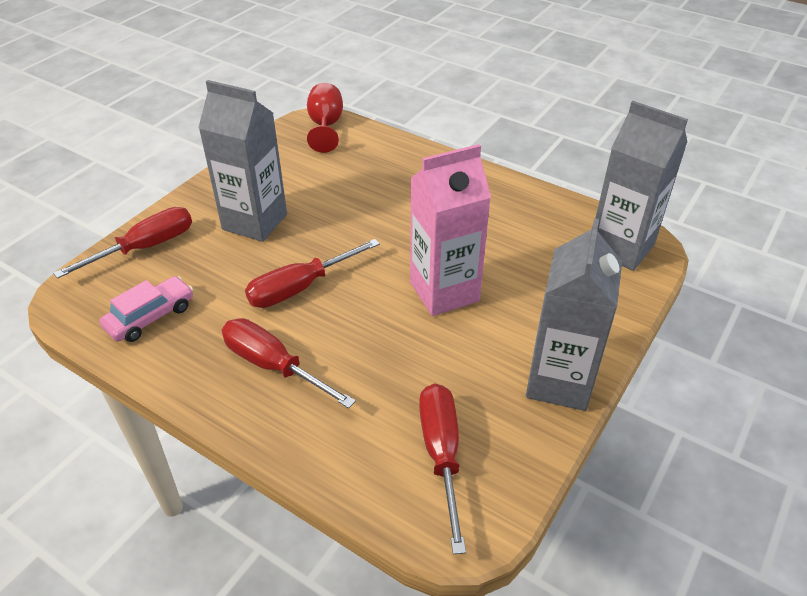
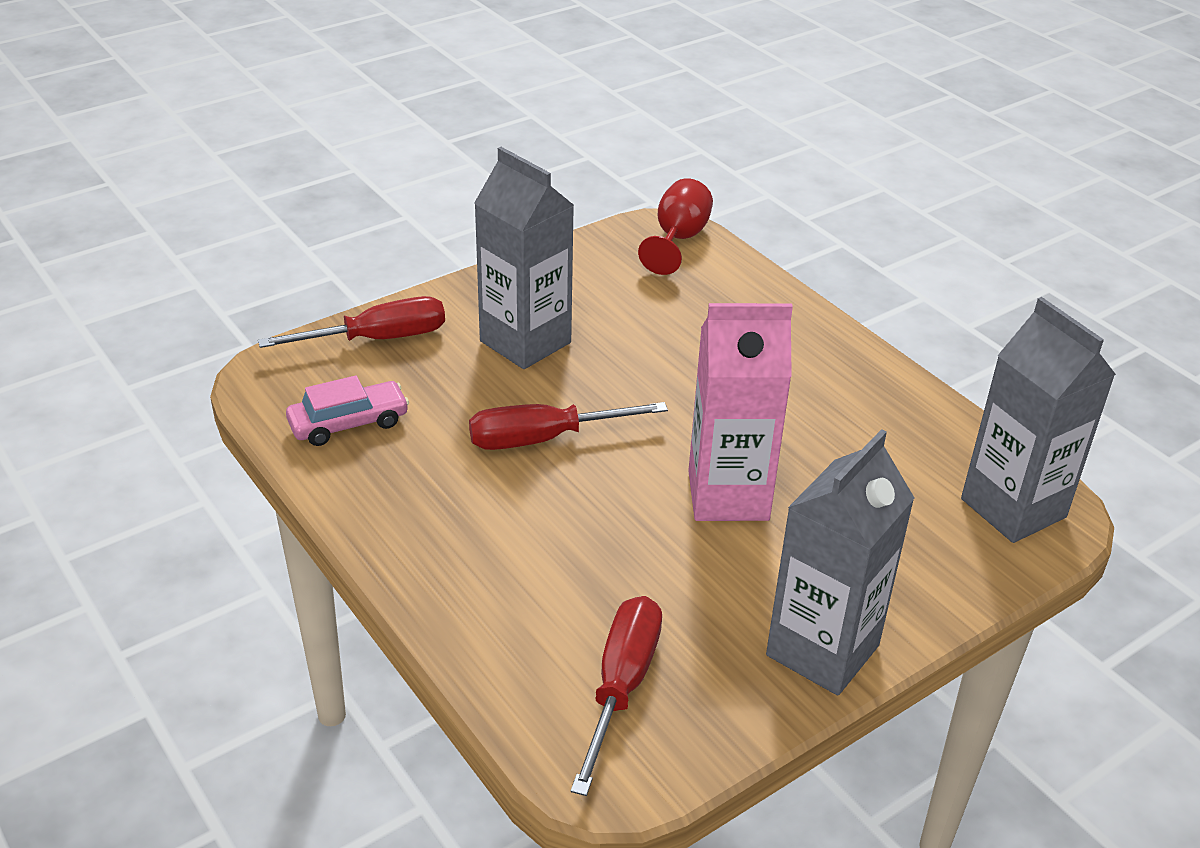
camera: 20 degrees right, 5 degrees down
(273, 366) = (467, 522): red screwdriver -> none

